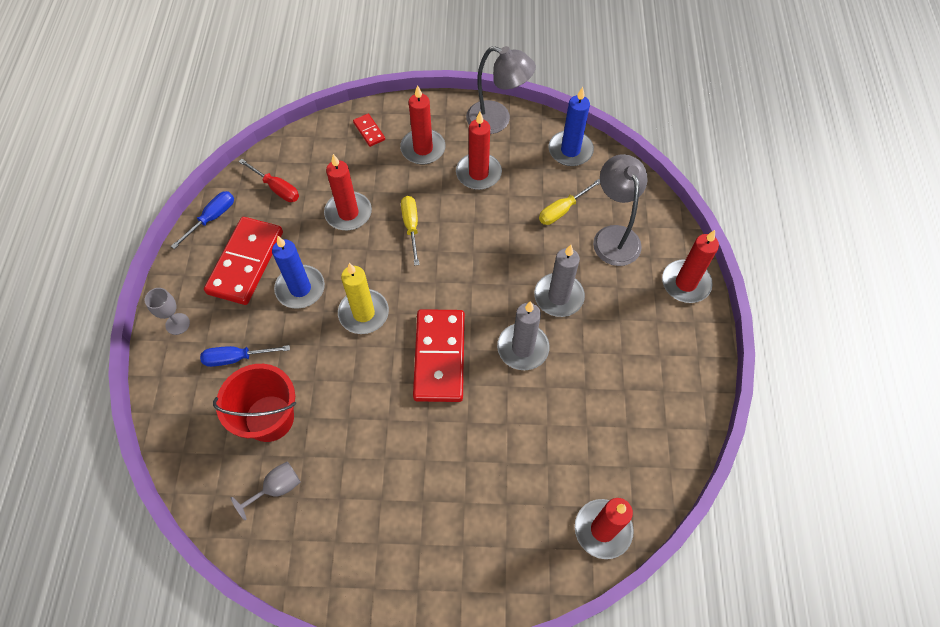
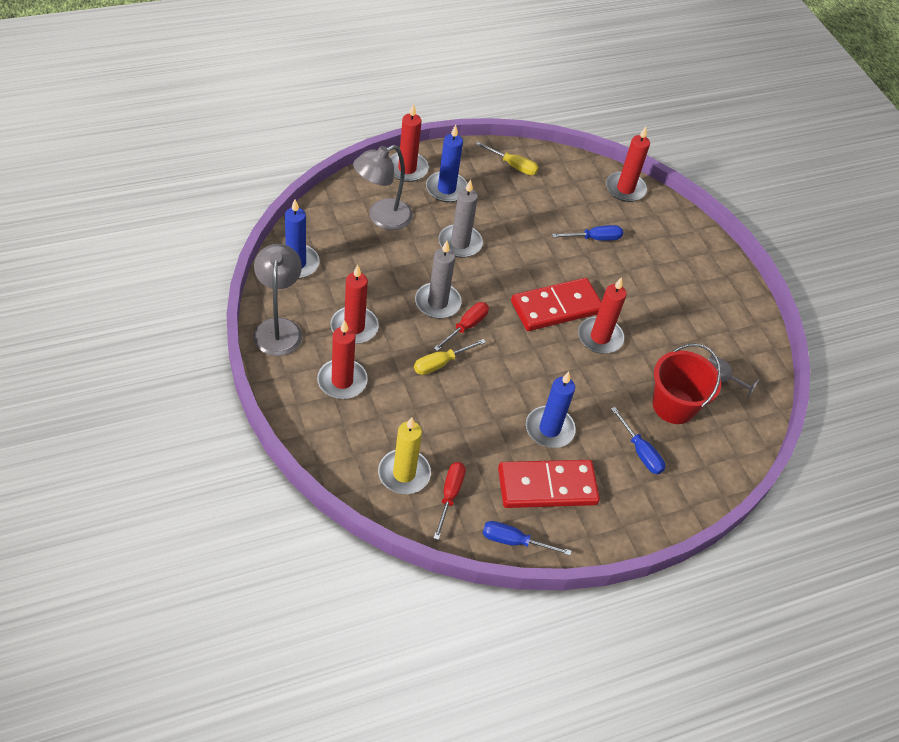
camera: 120 degrees left, 10 degrees down
(177, 324) = (638, 516): grey goblet -> none
(348, 213) = (449, 419): red candle -> red candle (600, 337)
(363, 313) = (547, 371): yellow candle -> yellow candle (404, 473)
(369, 131) = (338, 437): red domino -> none
(445, 263) = (466, 326): none -> red screwdriver
(523, 348) = (518, 256): grey candle -> grey candle (437, 302)
(526, 446) = (594, 238): none -> blue screwdriver
(562, 210) = (369, 256): yellow screwdriver -> yellow screwdriver (513, 166)
(645, 312) = (446, 189): none -> blue candle

